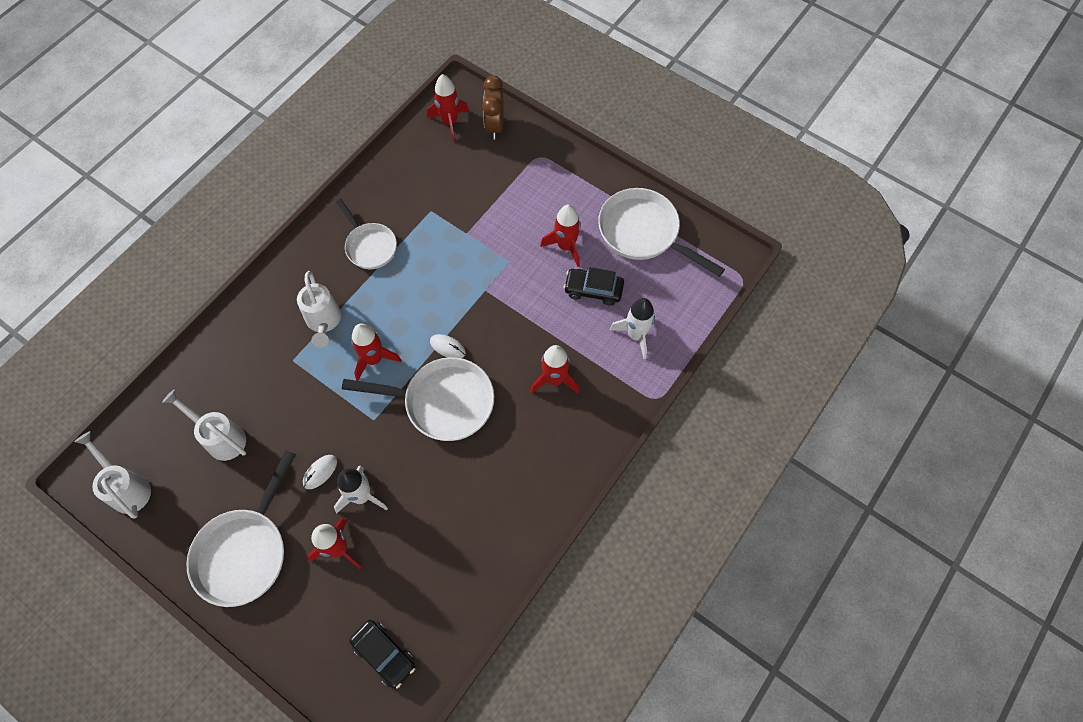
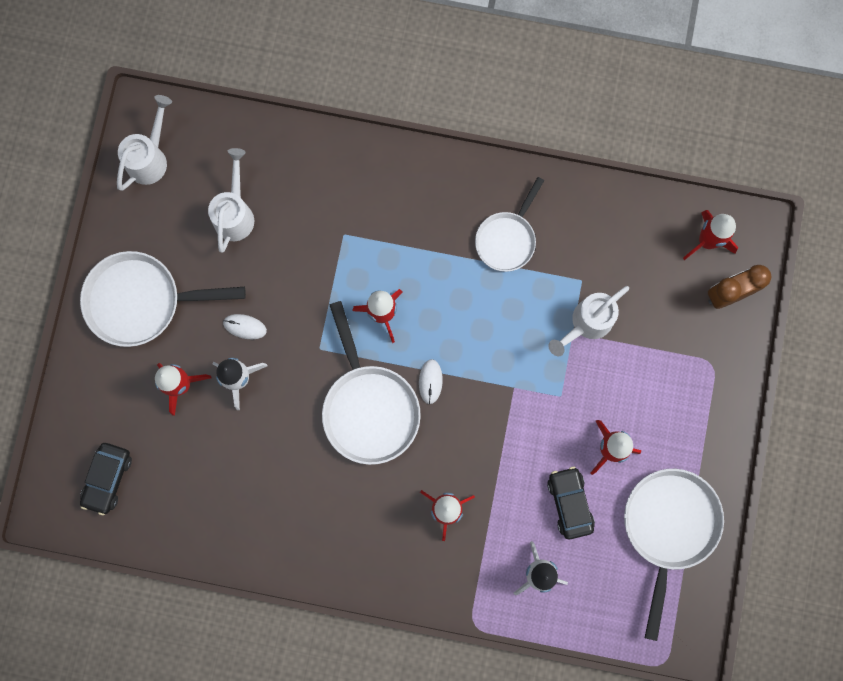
camera: 65 degrees right, 15 degrees up
(324, 322) = (398, 242): white watering can -> white watering can (586, 324)

